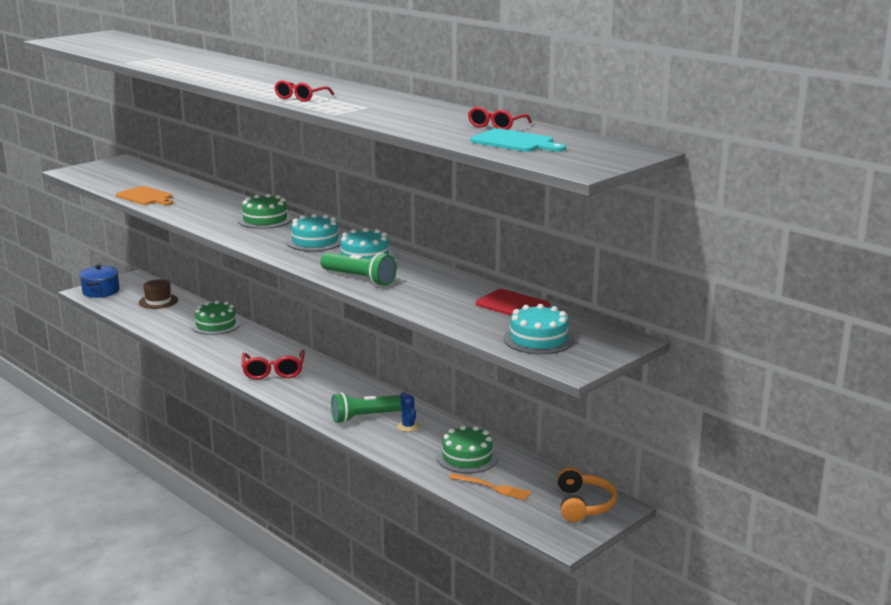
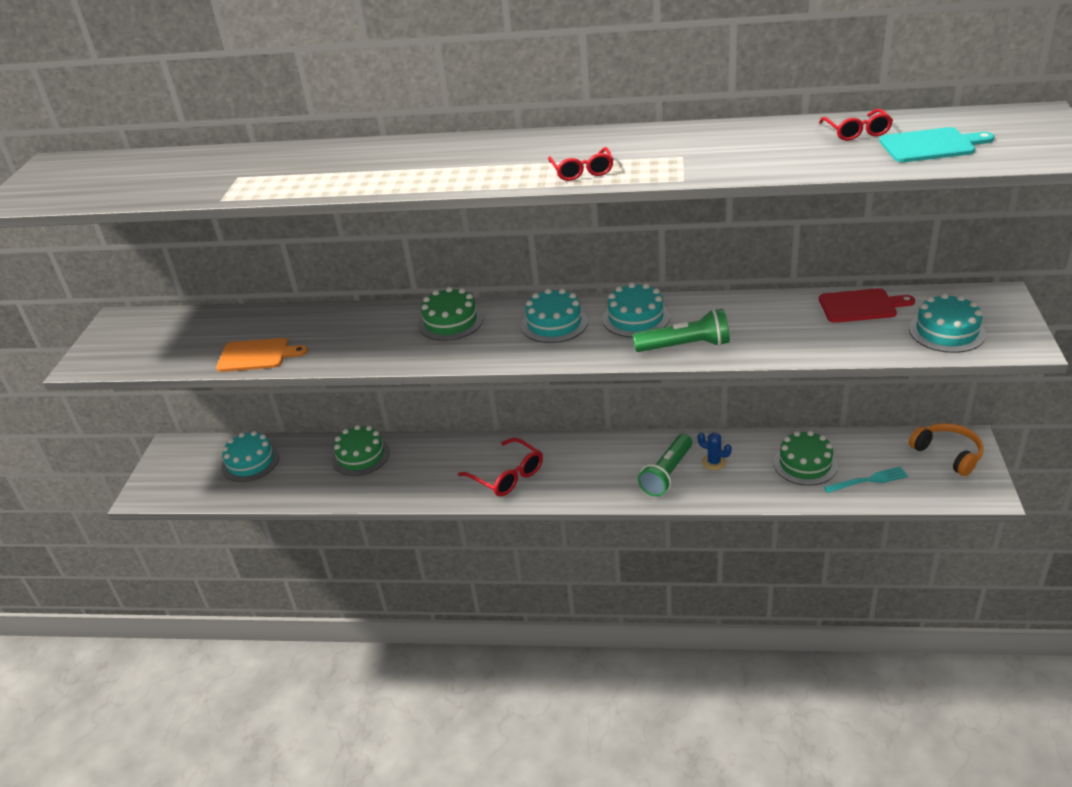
camera: 35 degrees left, 15 degrees up
(101, 291) = (161, 485): blue pot -> none
(158, 301) = (250, 462): brown hat -> turquoise cake
(493, 487) = (869, 480): orange fork -> turquoise fork

